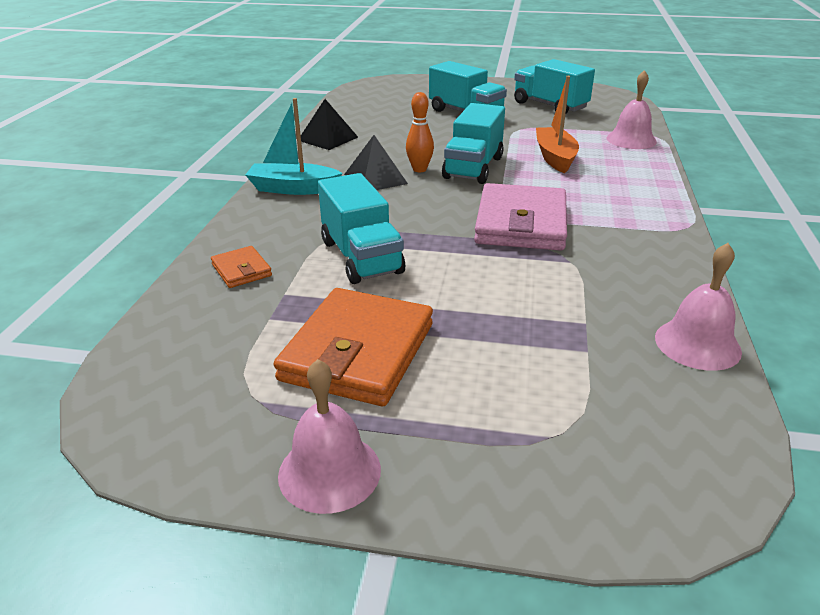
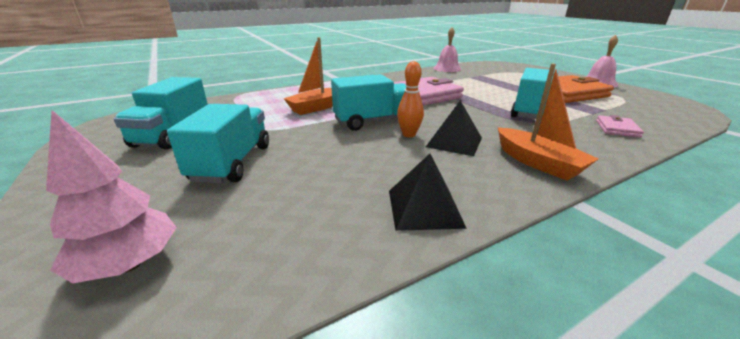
camera: 130 degrees left, 5 degrees down
(241, 270) = (617, 129): orange wallet -> pink wallet
(293, 189) = (537, 163): turquoise boat -> orange boat
(396, 91) = (129, 264): none -> pink tree
(631, 140) = (253, 98): pink bell -> none

